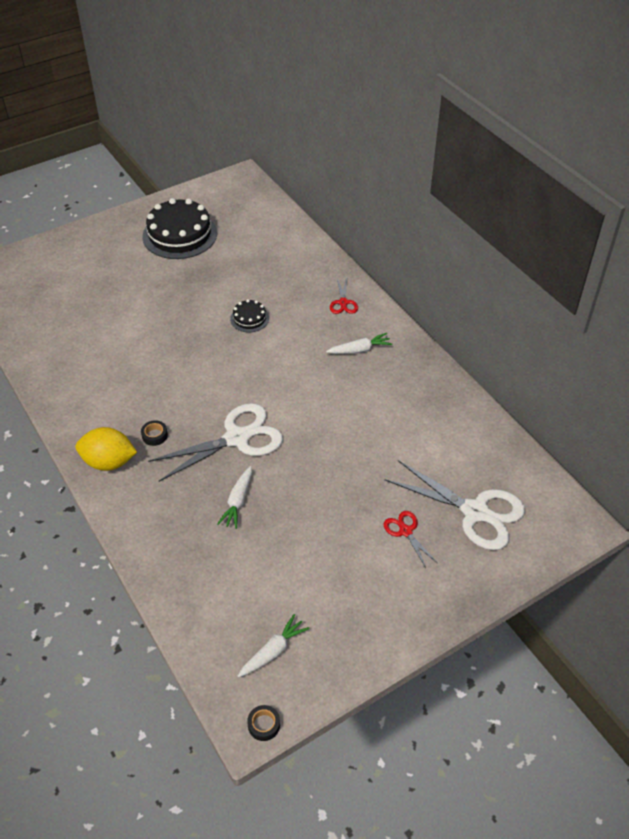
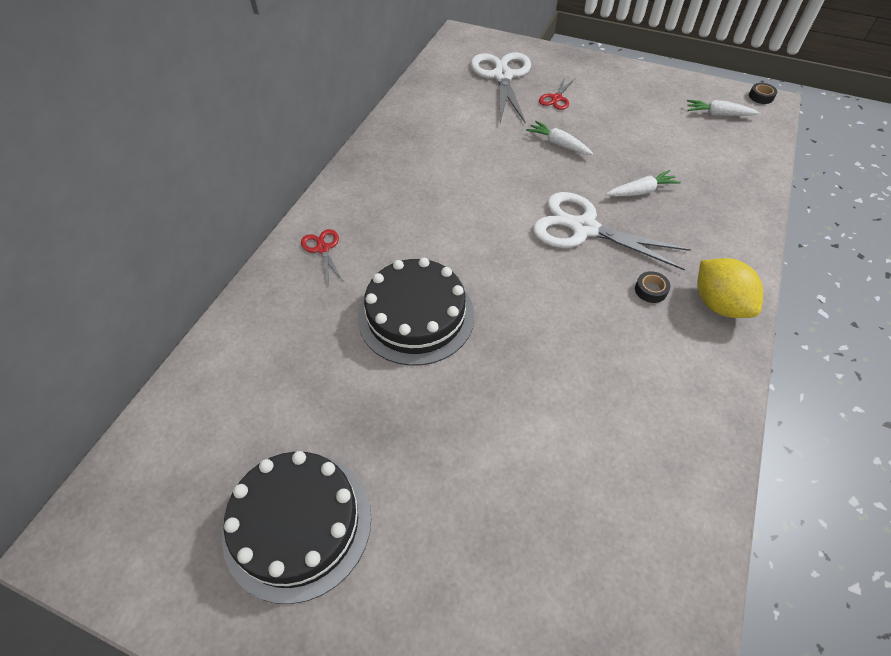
camera: 125 degrees left, 5 degrees up
(249, 318) = (416, 316): black cake -> black cake, size x2.09
(343, 303) = (322, 248): red scissors -> red scissors turned 75 degrees counterclockwise
(360, 350) = (387, 203): white carrot -> white carrot (558, 144)

